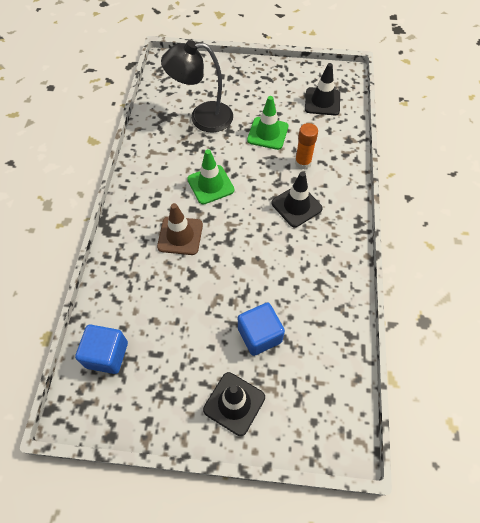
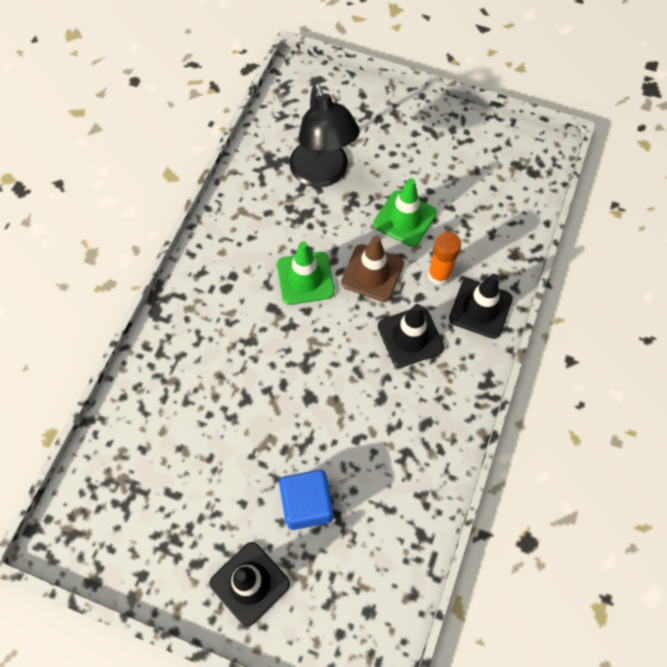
camera: 15 degrees right, 5 degrees up
(107, 355) = (115, 479): blue cube -> none
(180, 236) = (245, 342): brown traffic cone -> brown traffic cone (372, 273)
(202, 117) = (323, 174): black lamp -> black lamp turned 120 degrees counterclockwise
(322, 101) = (497, 186): black traffic cone -> black traffic cone (480, 308)

